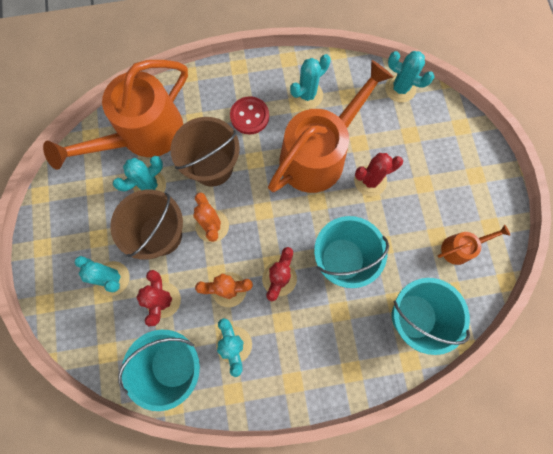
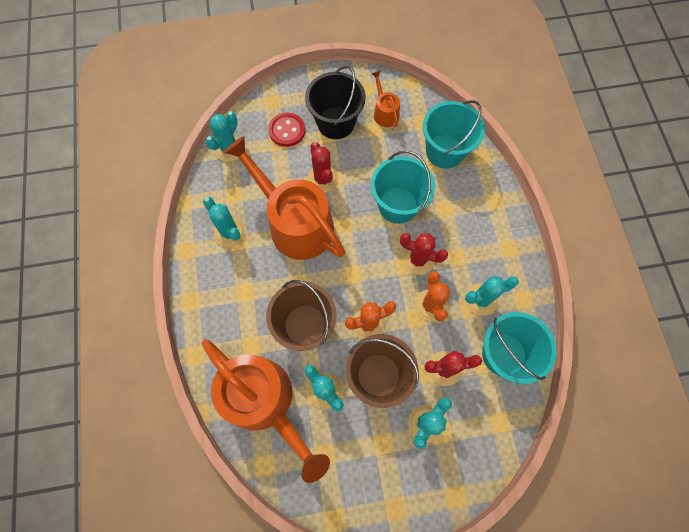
camera: 90 degrees left, 5 degrees down
(249, 116) = (250, 288): red button -> red button (287, 130)
(441, 194) = (336, 123): none -> black bucket

